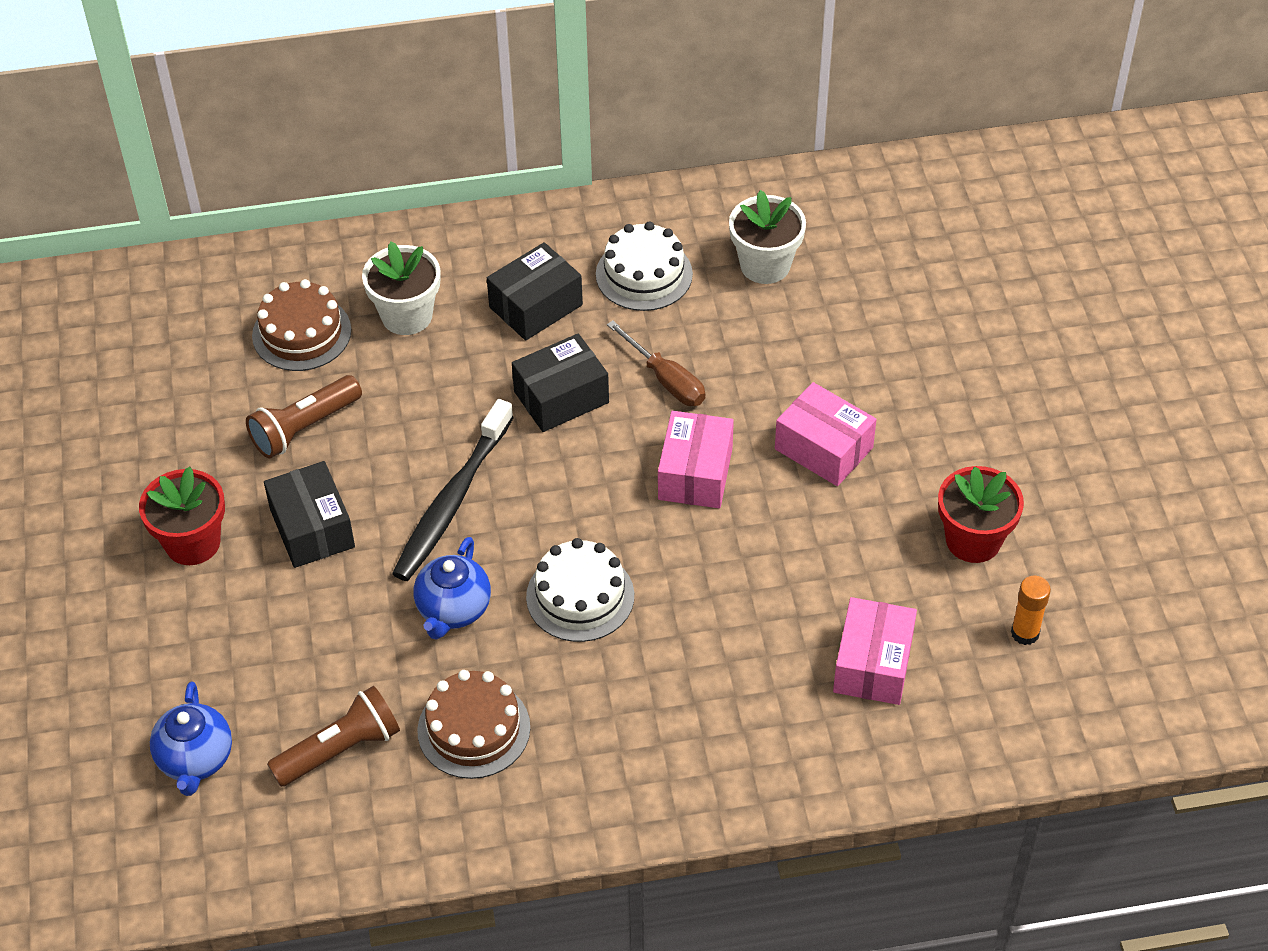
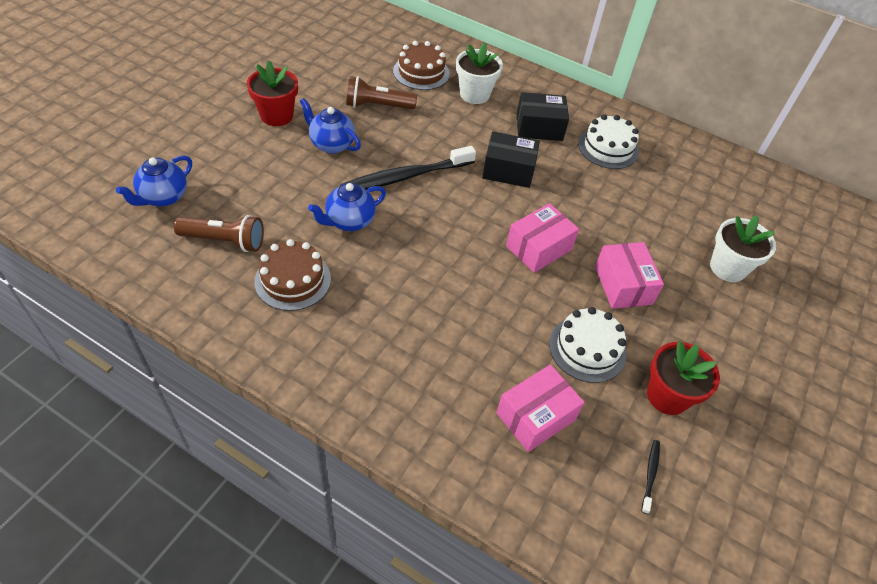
camera: 35 degrees right, 0 degrees up
(312, 528) = (331, 144): black box -> blue teapot
(580, 596) = (415, 260): white cake -> white cake (587, 348)
(666, 380) = (570, 197): brown screwdriver -> none
(765, 265) = (678, 183): white flower pot -> white flower pot (728, 268)
(1025, 633) = (650, 474): orange glue stick -> black toothbrush

